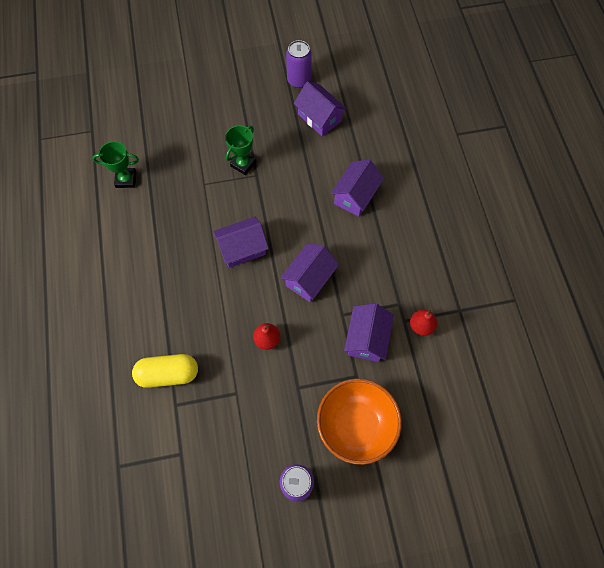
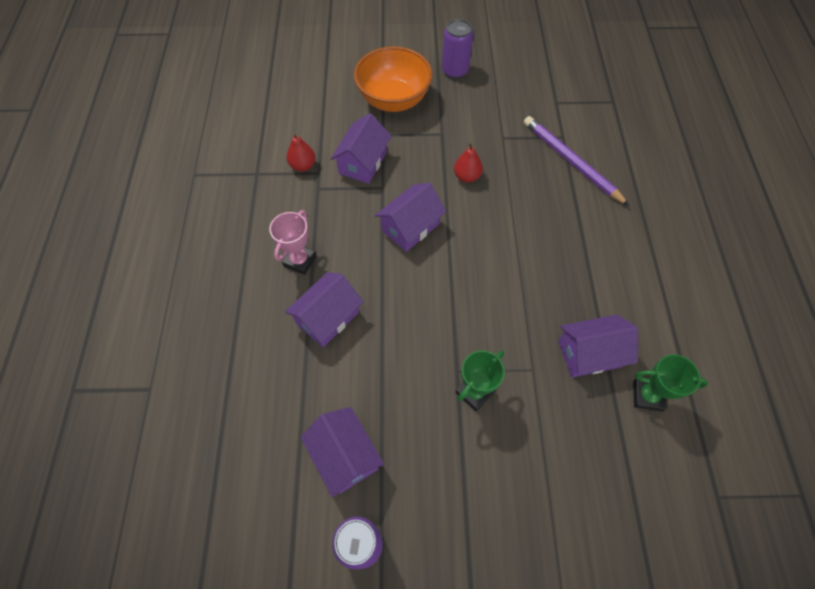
camera: 170 degrees left, 5 degrees down
(168, 374) = (571, 162): yellow capsule -> purple pencil
(242, 248) = (485, 273): purple house -> purple house (589, 354)
(391, 235) = (300, 261): none -> pink trophy

